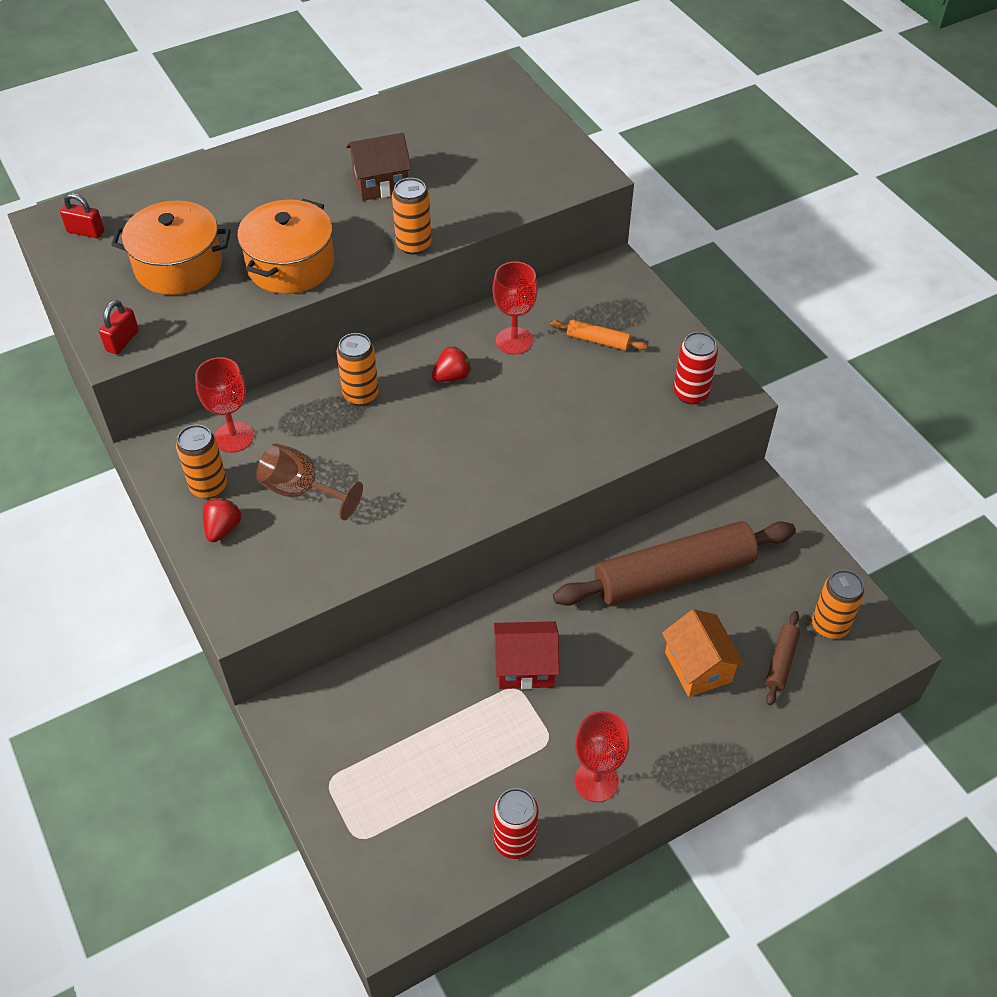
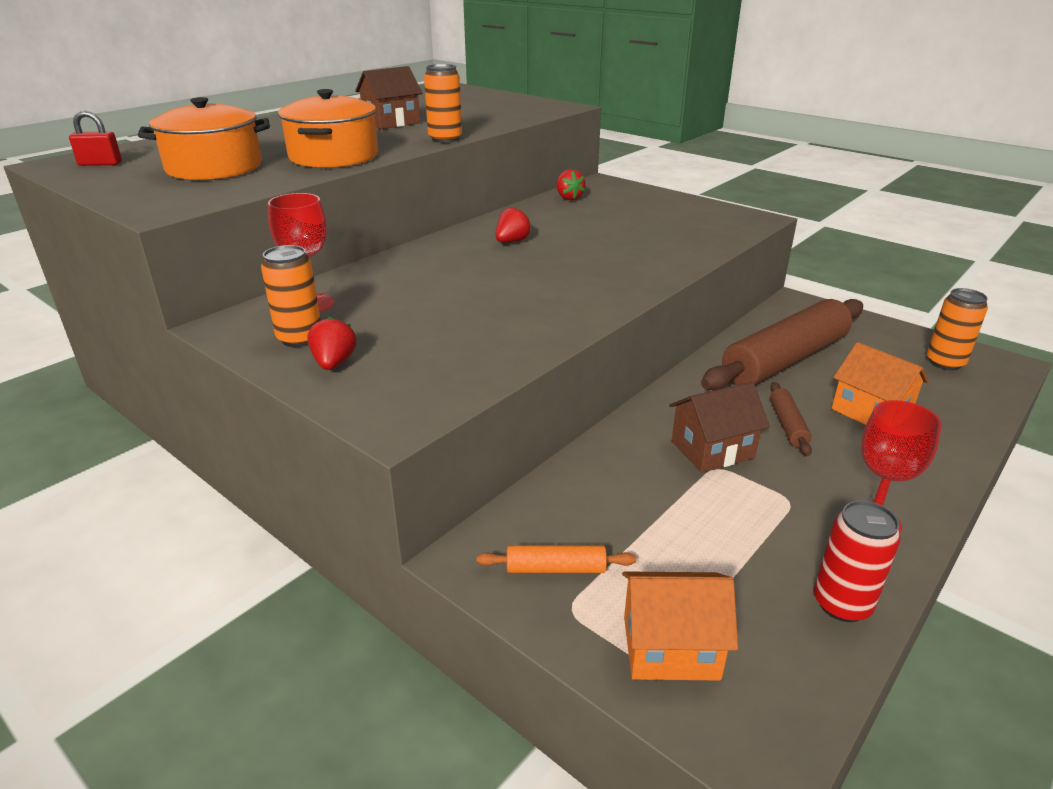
camera: 20 degrees left, 20 degrees down
(122, 341) = (167, 205): red padlock -> none
(301, 491) = (410, 324): brown goblet -> none
(361, 395) = (432, 262): orange can -> none
(376, 832) = (670, 647): none -> orange house
(514, 341) = (551, 219): red goblet -> none
(525, 667) = (712, 449): red house -> brown house
(559, 298) = (569, 198): none -> red strawberry
(598, 341) = (621, 210): orange rolling pin -> orange rolling pin (555, 568)
(691, 393) = (724, 222): red can -> none
(781, 661) = (935, 392): brown rolling pin -> brown rolling pin (787, 425)

